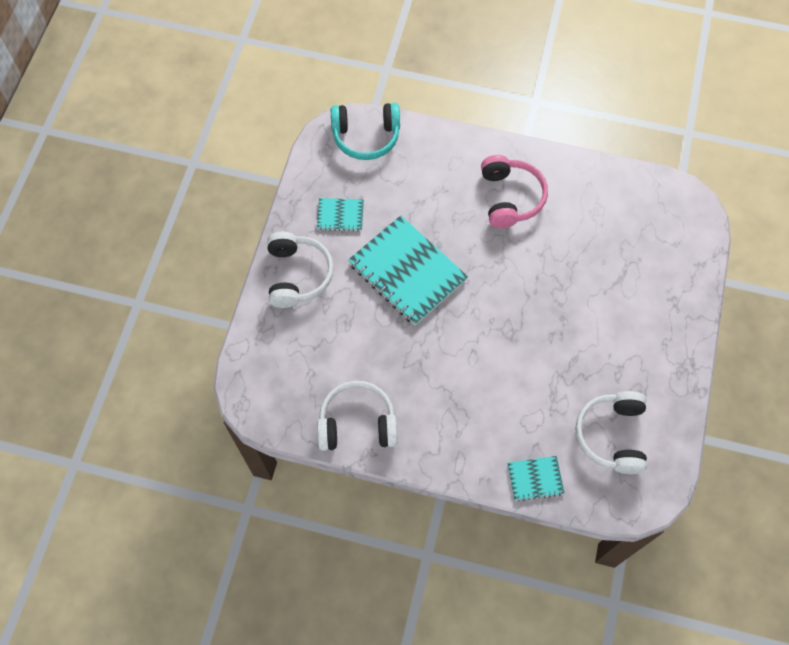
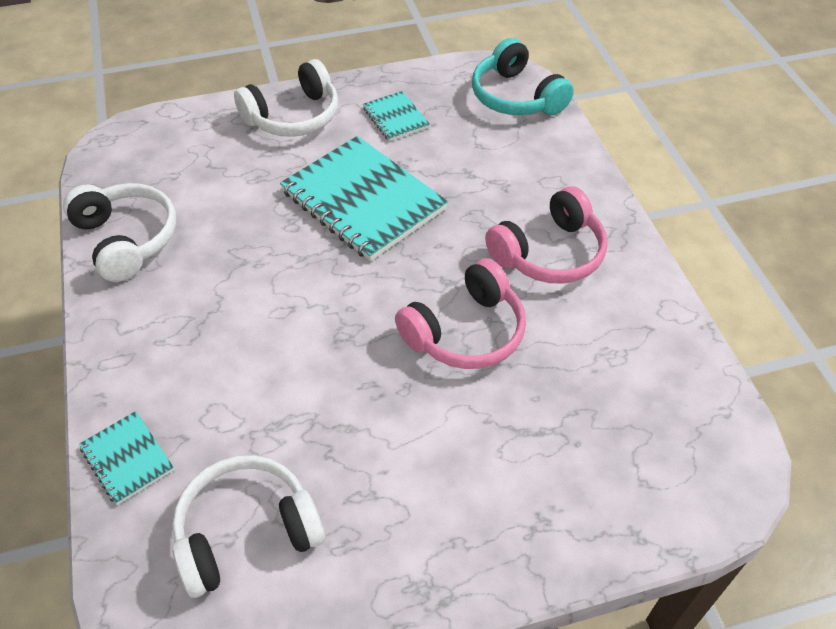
camera: 60 degrees right, 15 degrees down
(407, 272) = (363, 200): turquoise notebook -> turquoise notebook turned 60 degrees counterclockwise
(542, 270) = (465, 331): none -> pink headphones

